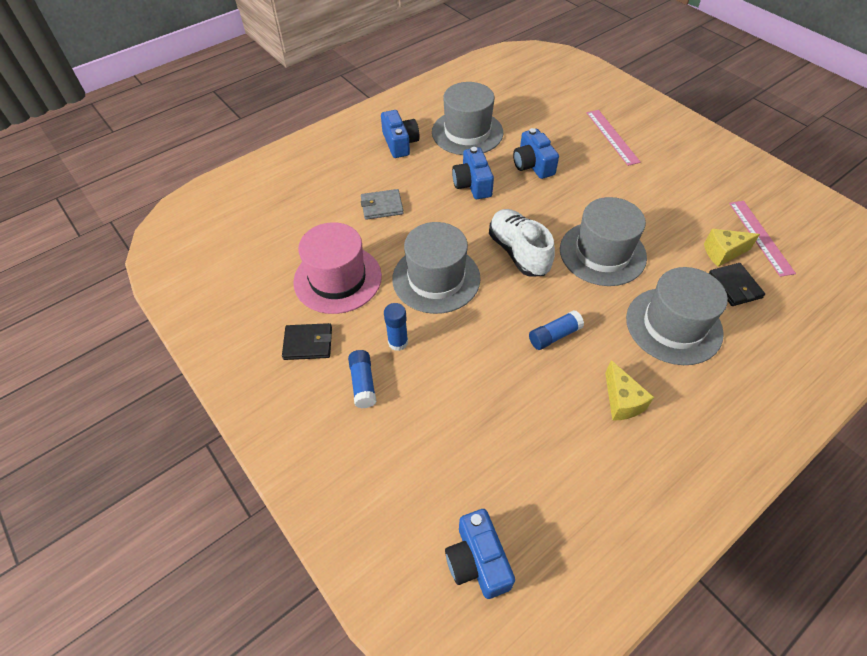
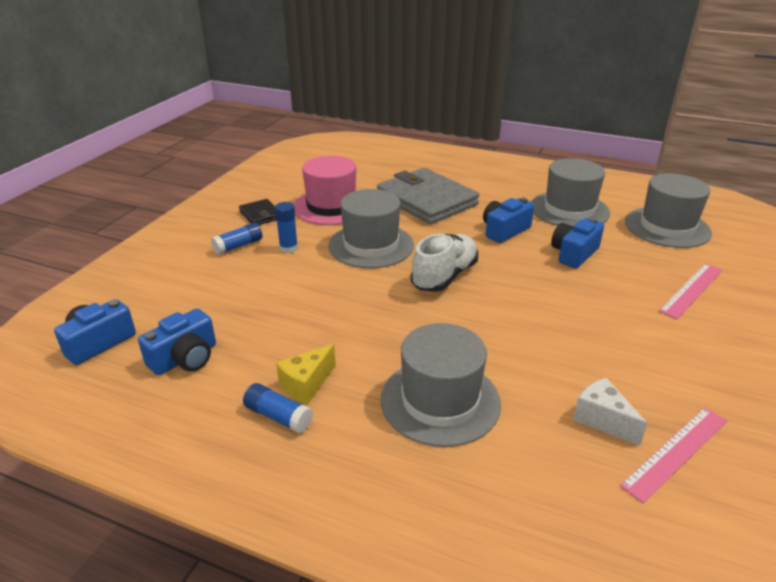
camera: 60 degrees right, 20 degrees down
(382, 206) = (426, 200): grey wallet -> grey wallet, size x2.21
(400, 143) = (510, 186): blue camera -> blue camera (185, 358)
(554, 335) = (358, 323): blue glue stick -> blue glue stick (278, 416)
(602, 253) = (498, 326): grey hat -> grey hat (667, 227)
(723, 253) = (602, 420): yellow cheese -> white cheese
(734, 286) = (554, 442): black wallet -> none

